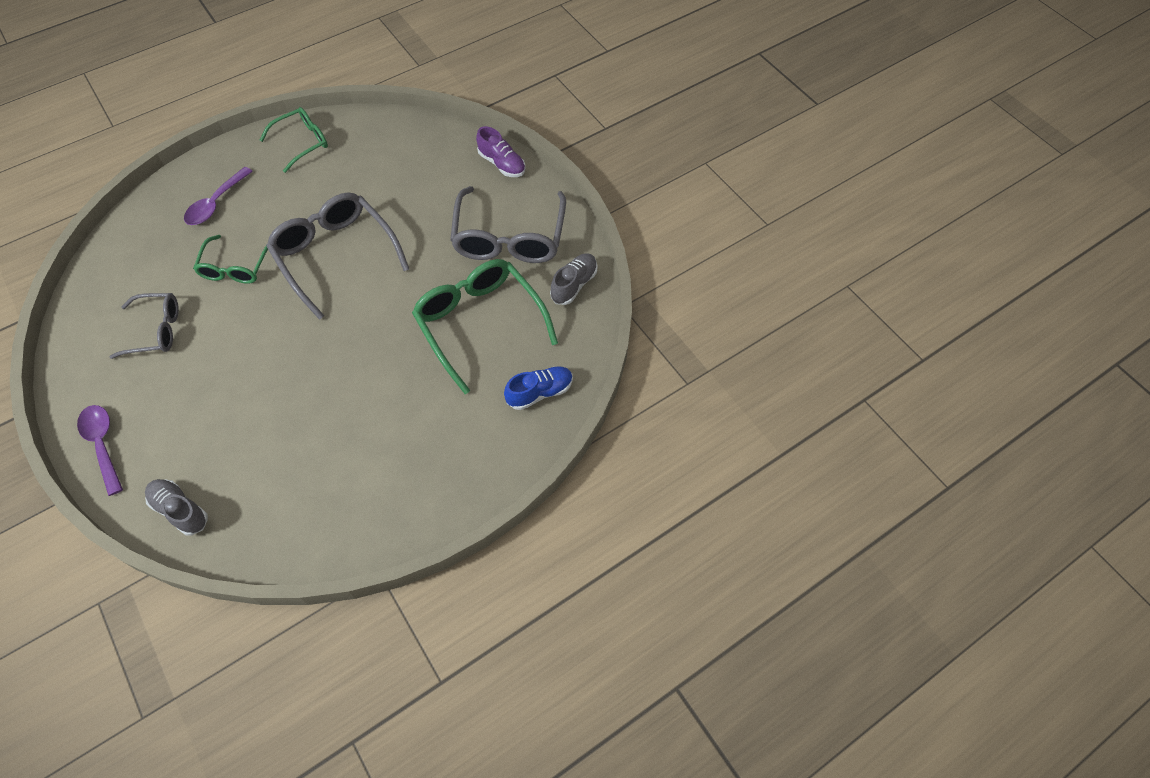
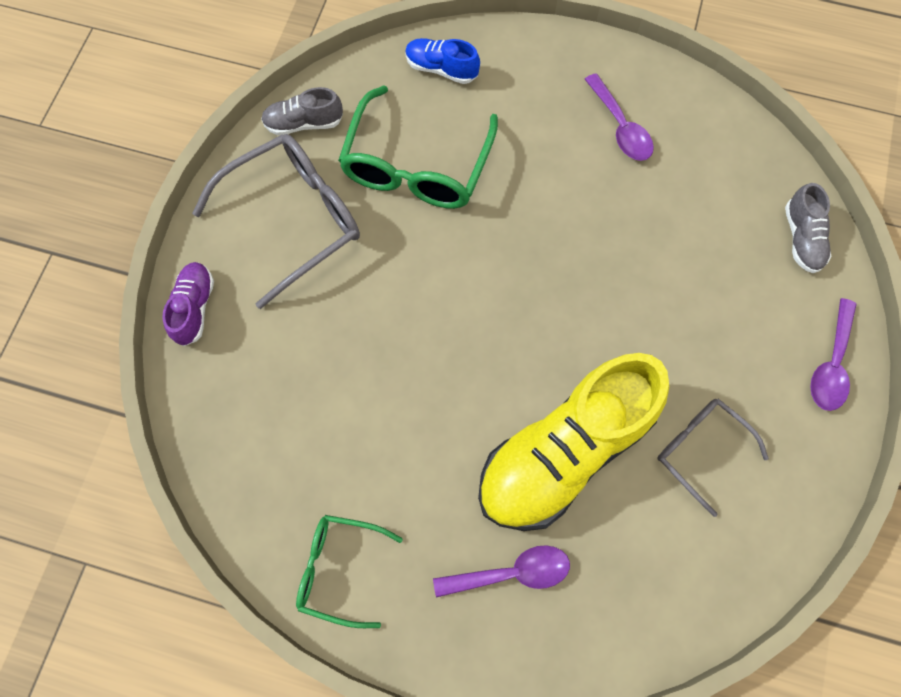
camera: 130 degrees left, 10 degrees up
(235, 267) = (564, 452): green glasses -> yellow shoe
(335, 255) = (459, 364): grey glasses -> none
(378, 469) = (620, 127): none -> purple spoon

